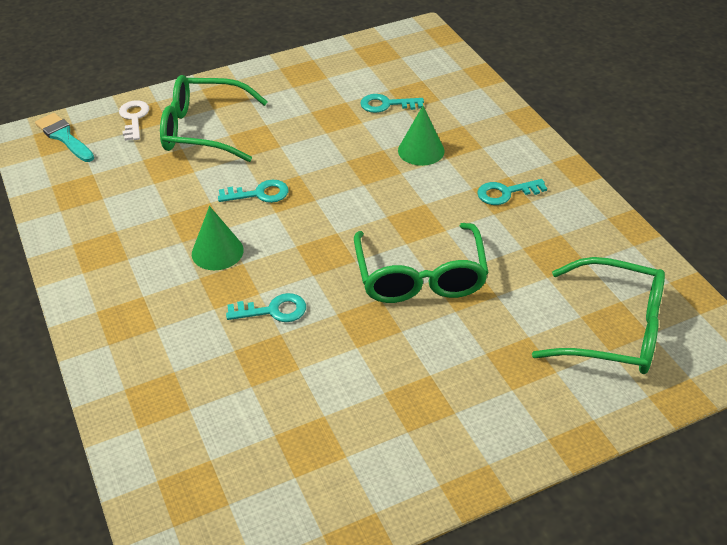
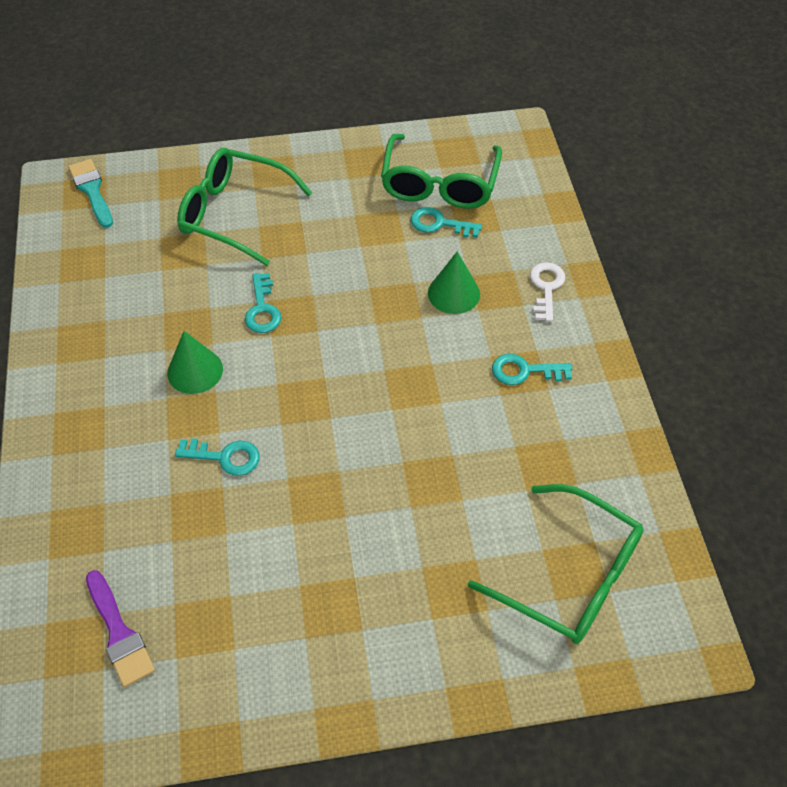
camera: 15 degrees right, 10 degrees up
(134, 118) = (169, 182): white key -> white key (546, 288)
(232, 471) = (119, 633): none -> purple brush
(259, 194) = (262, 309): turquoise key -> turquoise key turned 75 degrees clockwise
(420, 277) = (390, 455): green glasses -> green glasses (439, 184)

